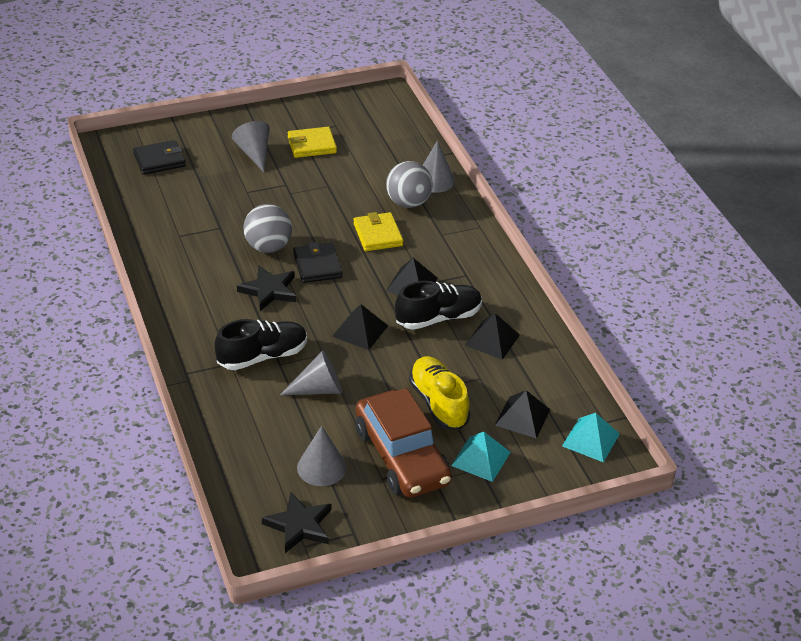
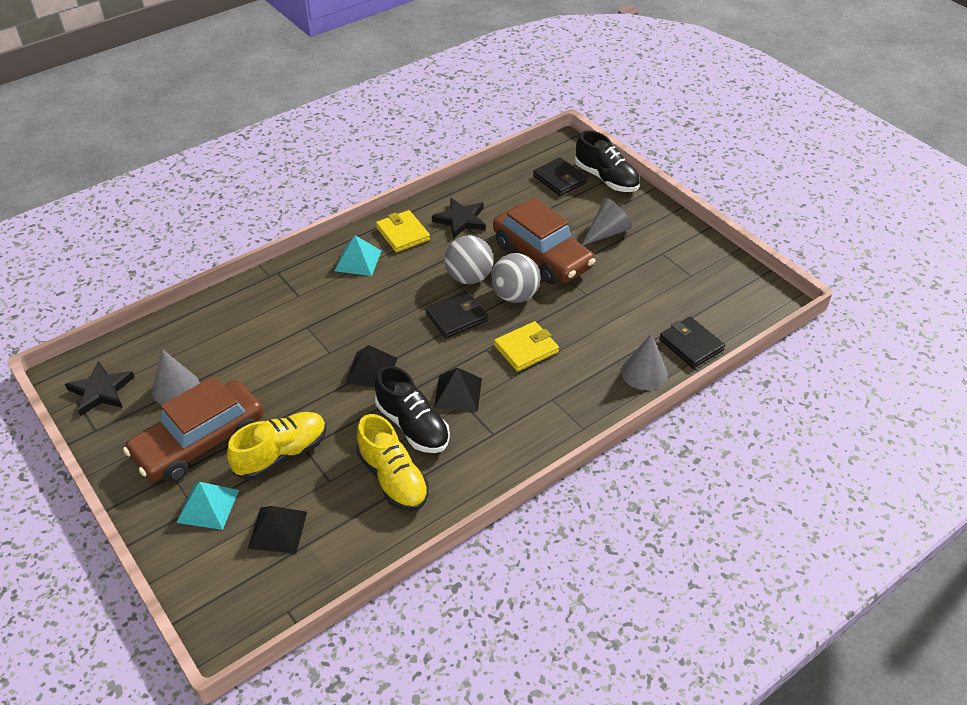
camera: 75 degrees right, 5 degrees up
(262, 356) = (313, 313): black shoe -> black shoe (606, 178)
(263, 197) = (542, 255): none -> brown car
(269, 290) = (406, 294): black star -> black star (461, 220)
(312, 145) = (645, 267): yellow wallet -> yellow wallet (403, 234)
(318, 389) = (279, 361): grey cone -> none
(408, 203) = (592, 360): grey ball -> grey ball (515, 296)
(415, 149) = (691, 345): none -> black wallet
(492, 340) = (393, 478): black pyramid -> yellow shoe
(590, 439) = (255, 601): turquoise pyramid -> turquoise pyramid (358, 260)

